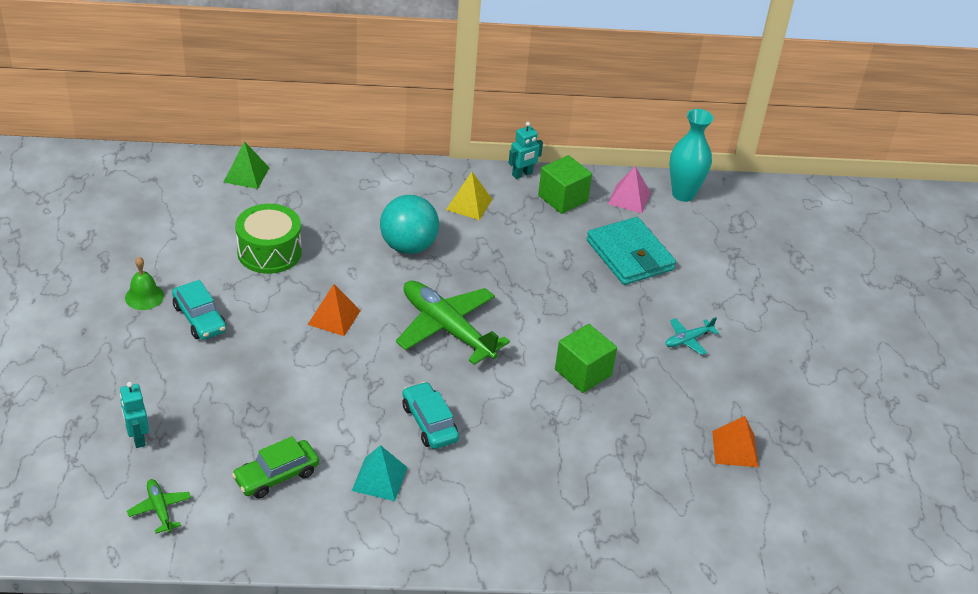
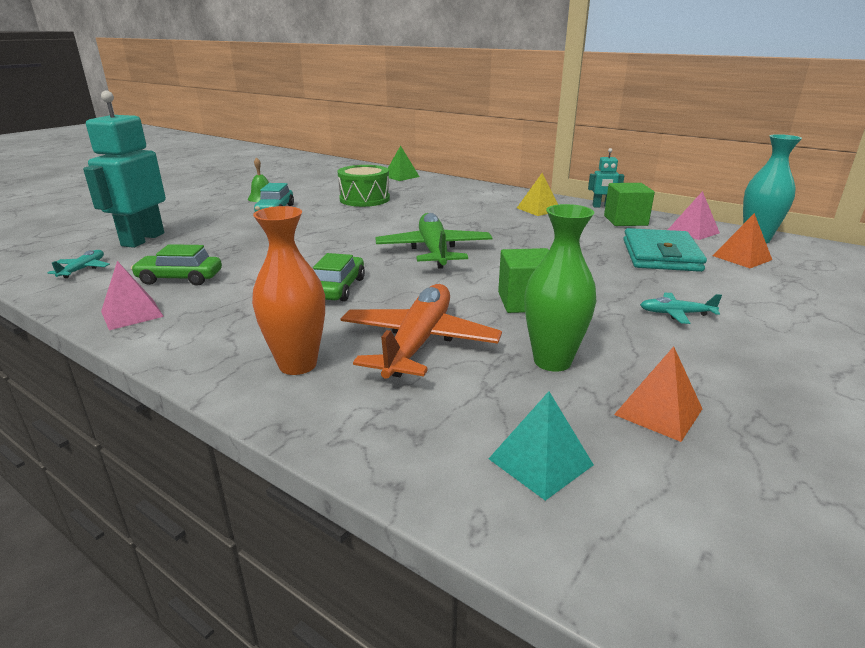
camera: 40 degrees right, 15 degrees down
(138, 438) = (142, 239): turquoise robot -> turquoise robot, size x2.07
(160, 509) = (83, 269): green plane -> turquoise plane
(307, 536) = (132, 313): none -> pink pyramid
(334, 317) = (358, 228): orange pyramid -> orange pyramid (742, 257)
(379, 479) = (244, 303): turquoise pyramid -> turquoise pyramid (540, 462)
(408, 246) = (463, 215): turquoise ball -> none
(429, 423) = (338, 288): turquoise car -> green car
(502, 519) = (297, 364): none -> orange vase
(555, 457) = (418, 343): none -> orange plane
(651, 433) = (552, 361): none -> green vase

